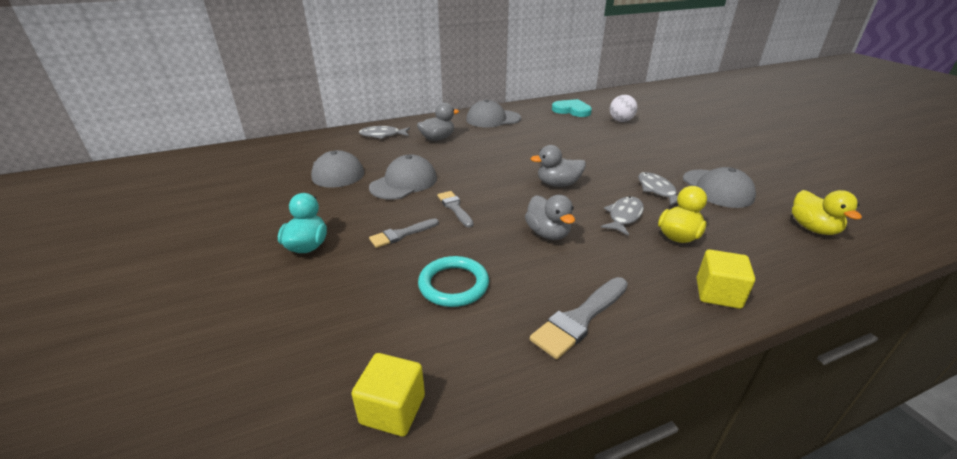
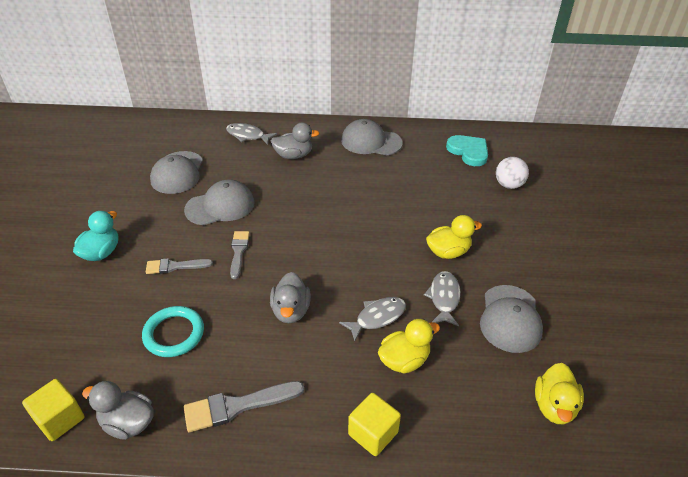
camera: 25 degrees right, 10 degrees up
(558, 184) = (353, 255): grey duck -> grey duck (128, 423)
(626, 164) = (448, 252): none -> yellow duck

